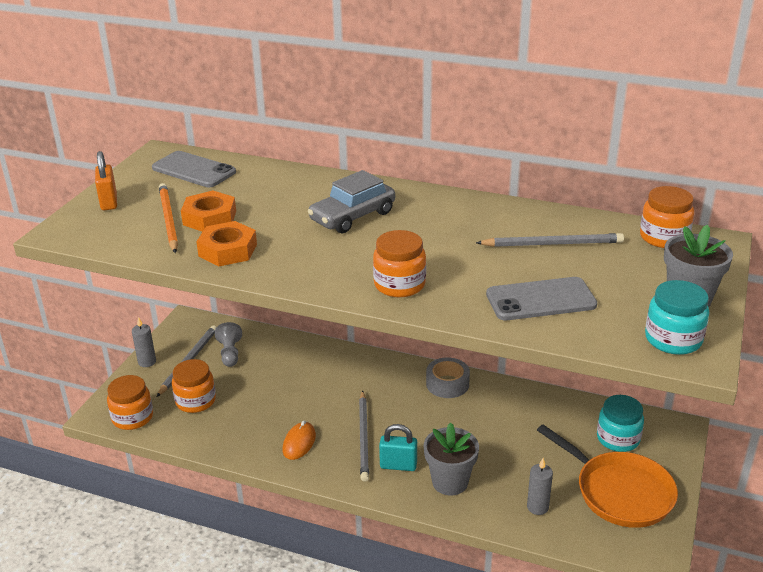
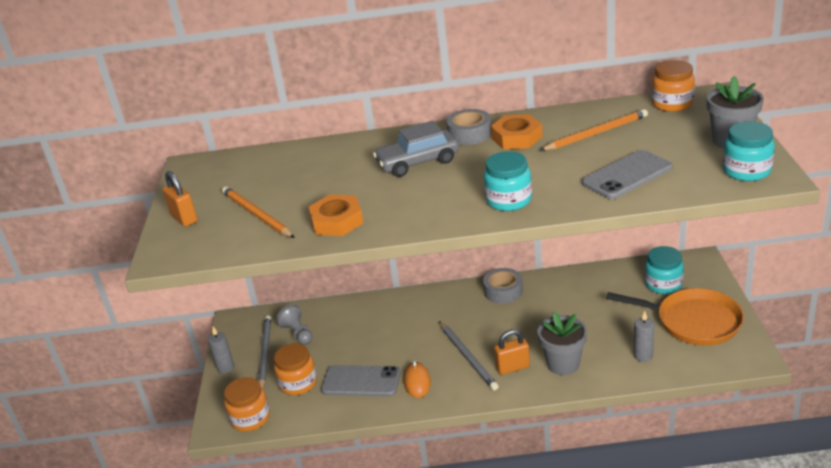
camera: 20 degrees left, 0 degrees up
(193, 170) = (237, 169): grey phone -> grey phone (361, 381)
(210, 218) = (293, 202): orange nut -> orange nut (517, 138)
(352, 216) = (418, 162): grey car -> grey car turned 45 degrees clockwise
(398, 465) = (513, 367): turquoise padlock -> orange padlock
(399, 285) = (508, 200): orange jar -> turquoise jar
(427, 203) = (469, 134): none -> grey tape
(553, 244) = (596, 133): grey pencil -> orange pencil

